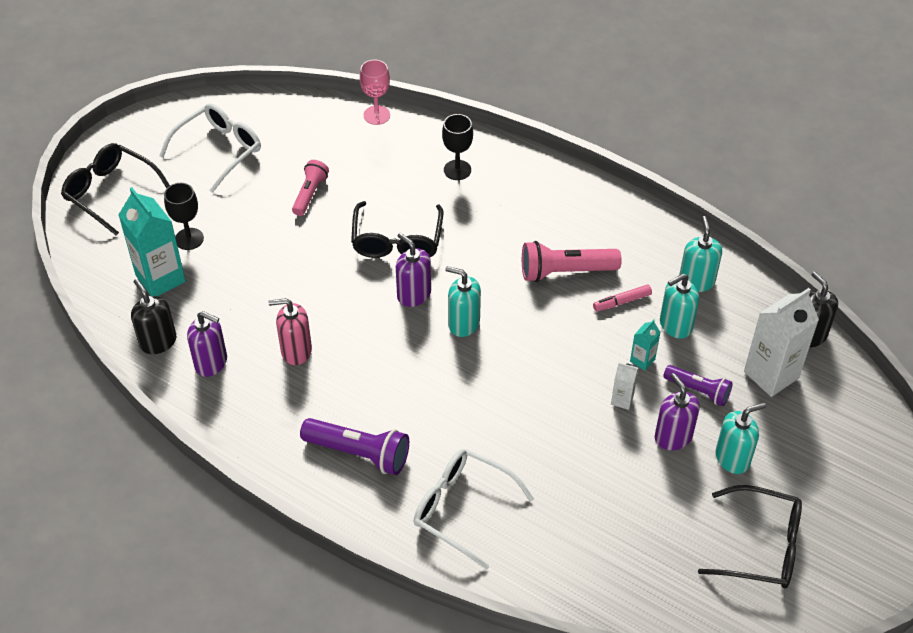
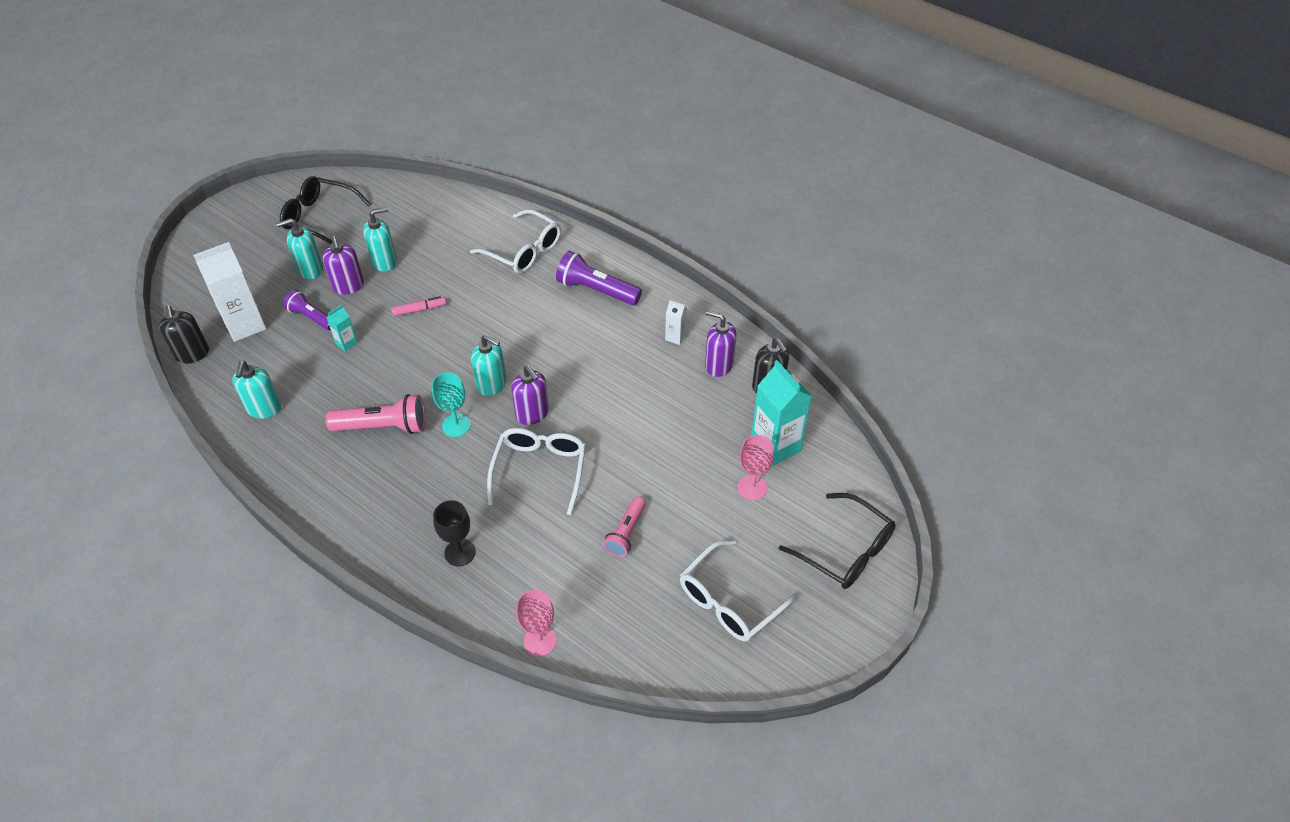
camera: 175 degrees left, 0 degrees up
(189, 239) = (752, 487): black goblet -> pink goblet
(296, 351) = (644, 370): pink soap dispenser -> none
(397, 241) = (540, 470): black glasses -> white glasses
(491, 278) = (456, 425): none -> turquoise goblet
(622, 302) = (342, 394): pink marker -> pink marker (419, 309)
(622, 400) = (377, 314): white carton -> white carton (675, 337)
(675, 325) = (304, 370): turquoise soap dispenser -> turquoise soap dispenser (385, 262)

